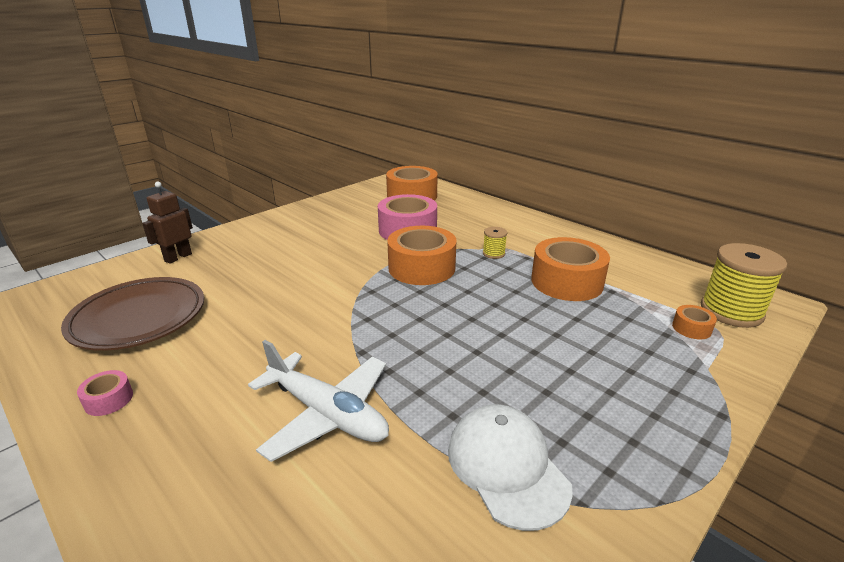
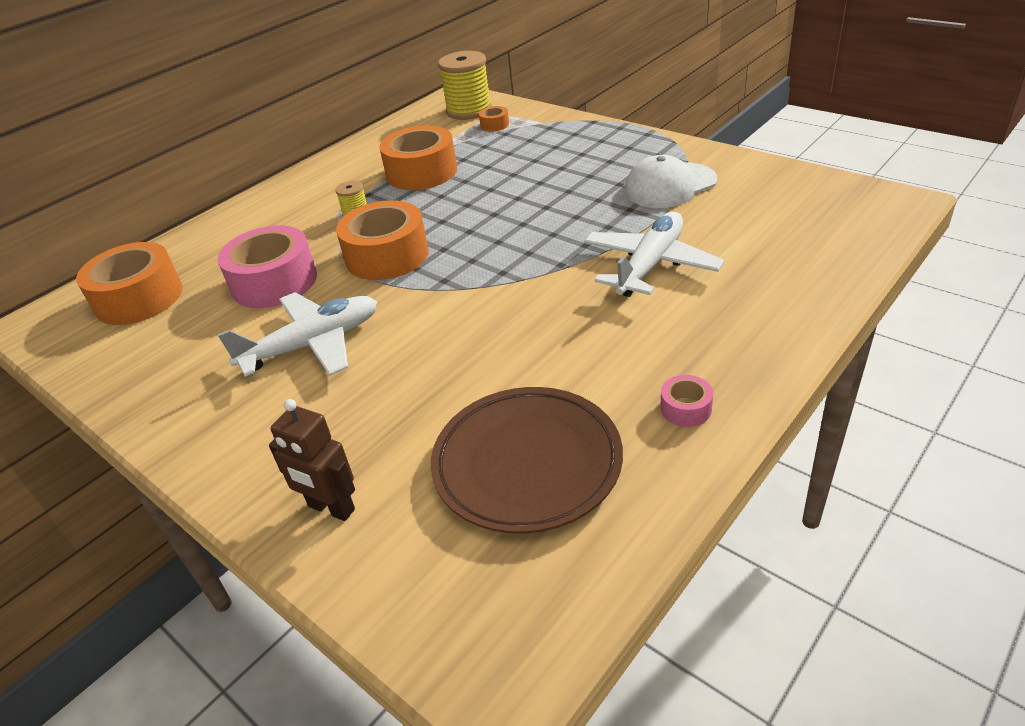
camera: 90 degrees left, 10 degrees up
(326, 246) = (313, 344): none -> white plane

